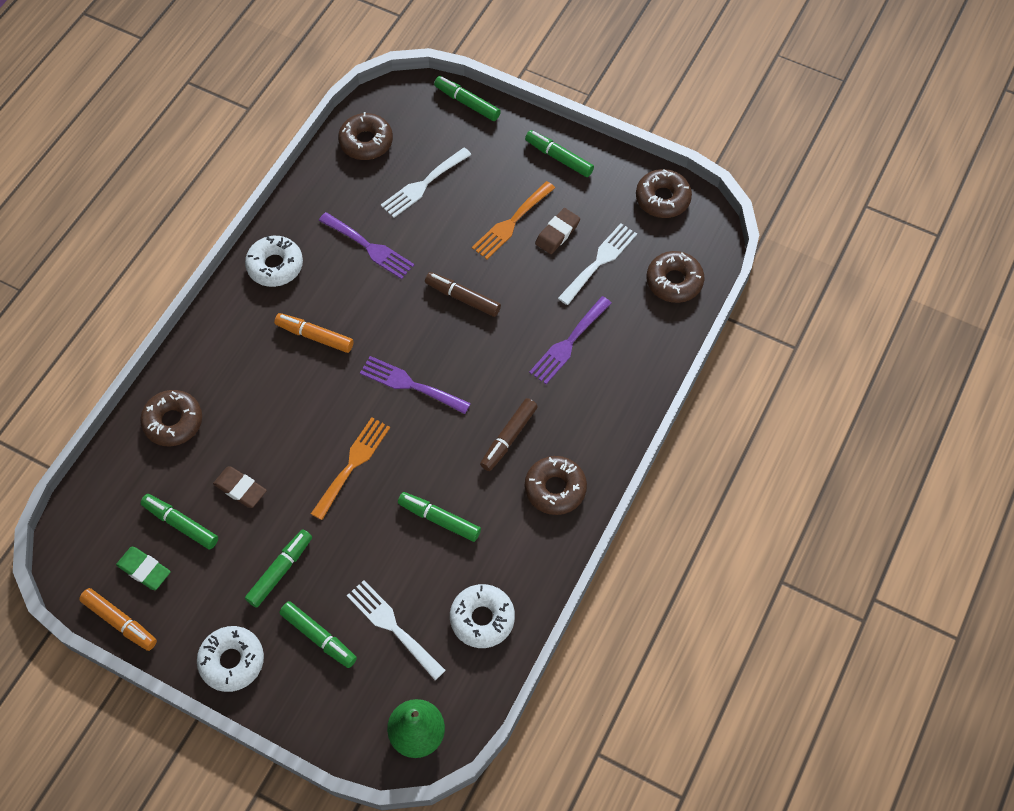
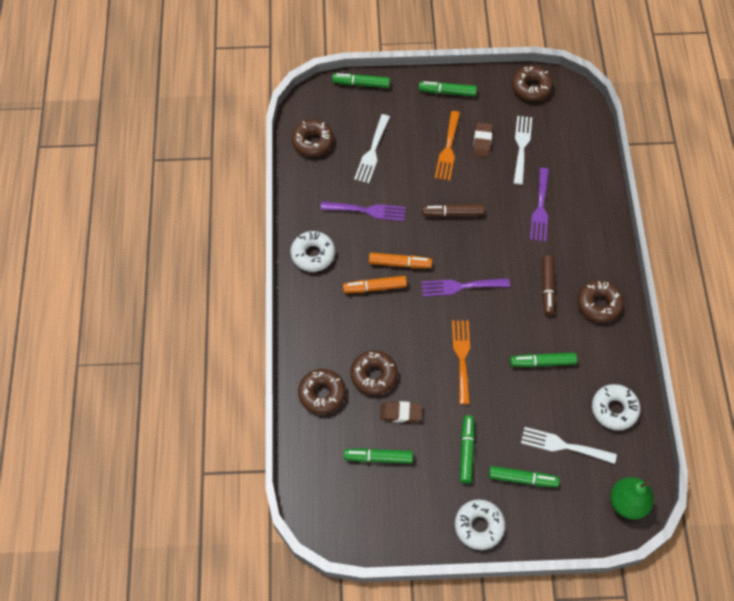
camera: 30 degrees left, 0 degrees up
(120, 622) = (386, 544): orange marker -> orange marker (400, 263)
(144, 570) = (376, 501): green eraser -> none
(674, 281) = (576, 136): brown donut -> brown donut (374, 375)

